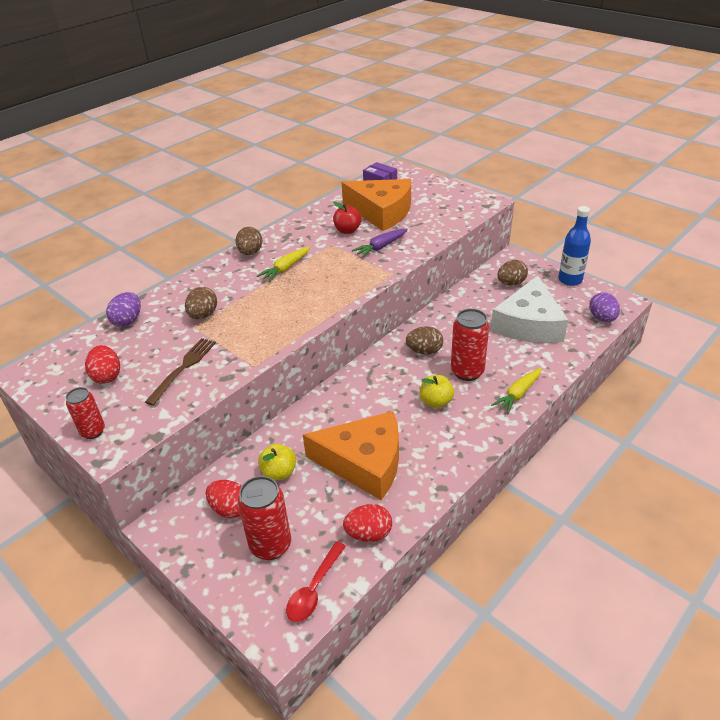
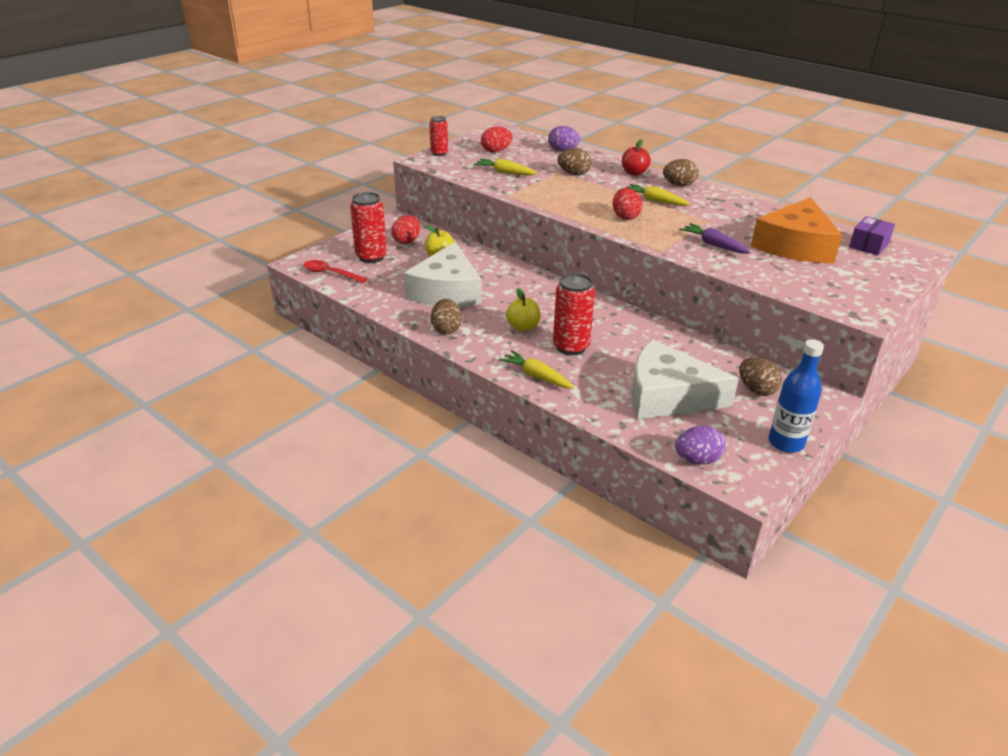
camera: 85 degrees right, 5 degrees down
(183, 368) = (504, 172): brown fork -> yellow carrot
(347, 230) = (742, 227): red apple -> red apple (634, 173)
(364, 462) = (447, 291): orange cheese -> white cheese
(368, 534) = (372, 293): red egg -> red egg (625, 217)
(424, 351) = (602, 323): brown egg -> brown egg (446, 329)

